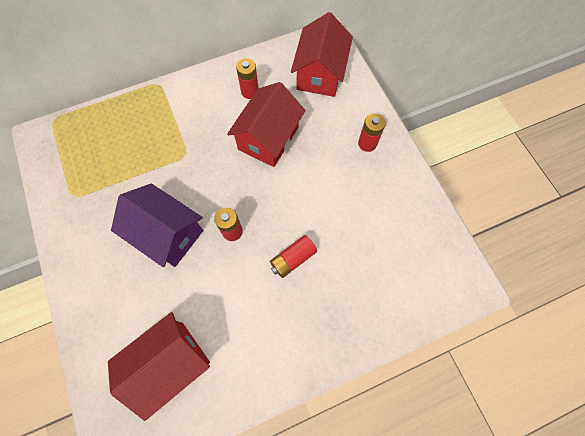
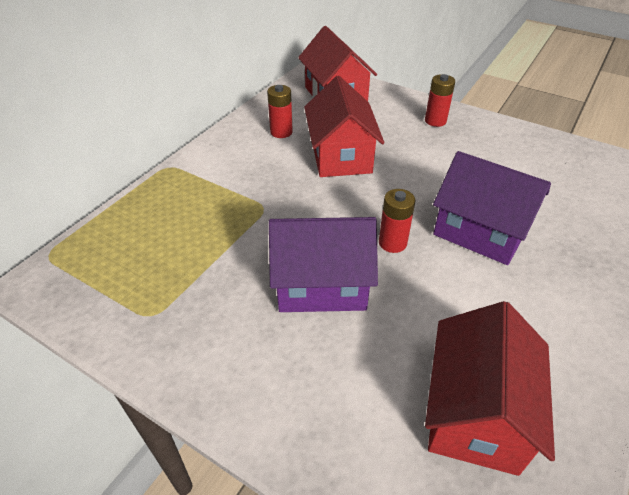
camera: 35 degrees left, 25 degrees down
(293, 259) = (480, 231): red battery -> purple house

